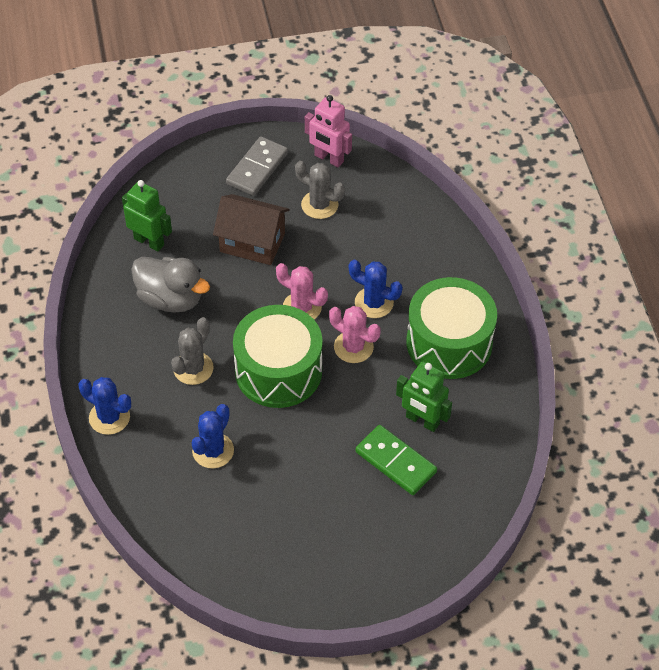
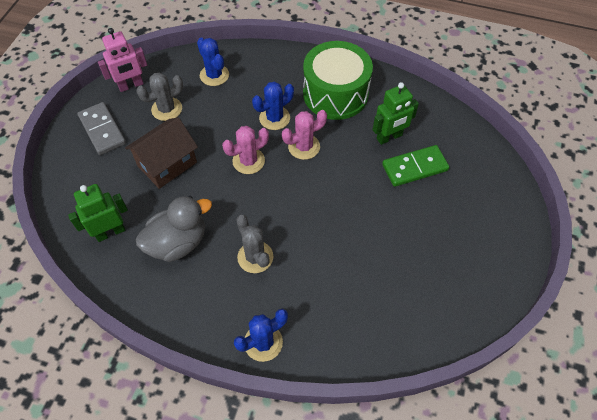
camera: 60 degrees left, 5 degrees up
(213, 451) = (341, 278): blue cactus -> blue cactus (214, 75)
(278, 371) = (294, 201): green drum -> none

